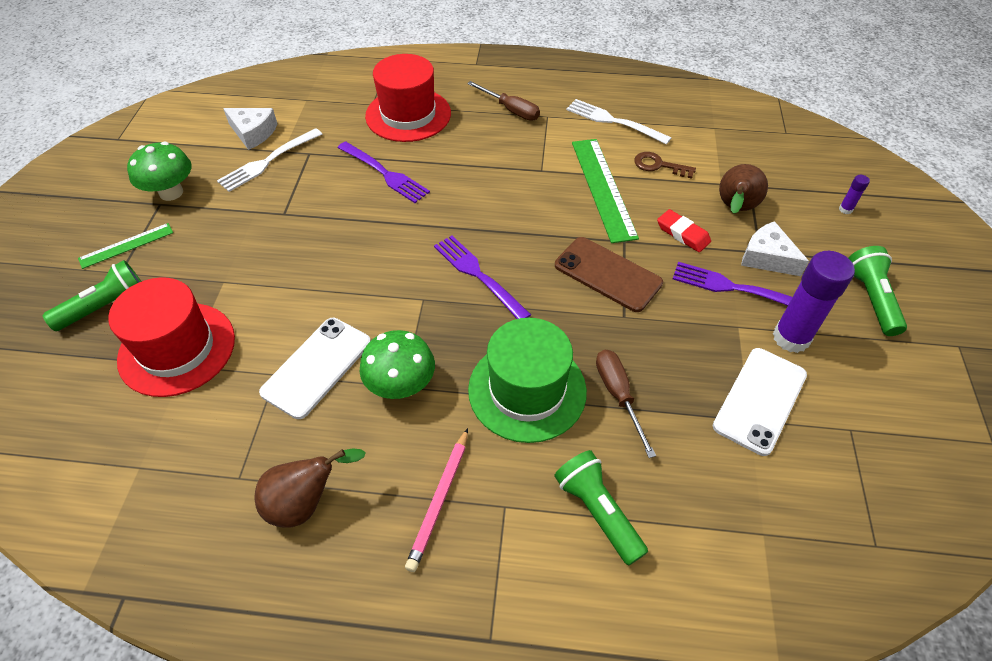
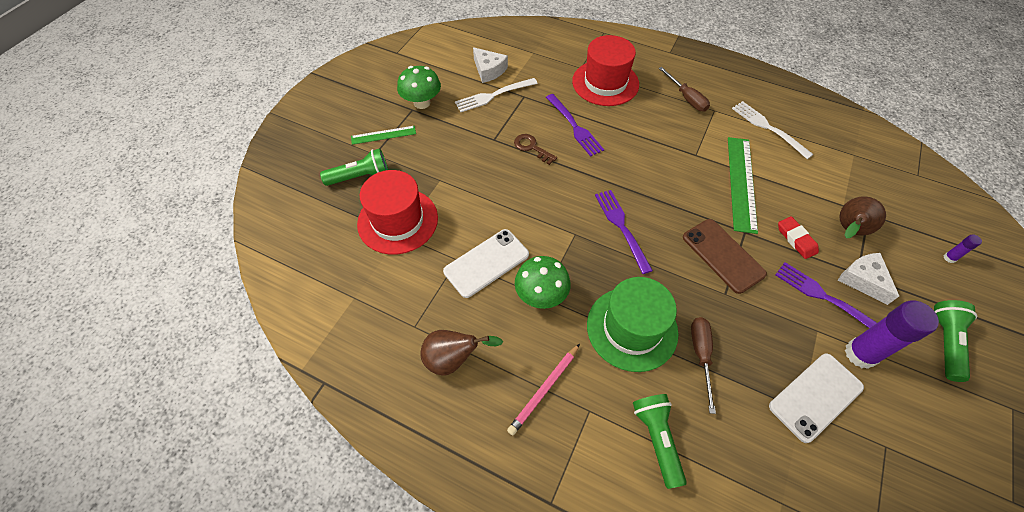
camera: 20 degrees right, 5 degrees up
(658, 165) = (794, 175): brown key -> brown key (532, 147)

